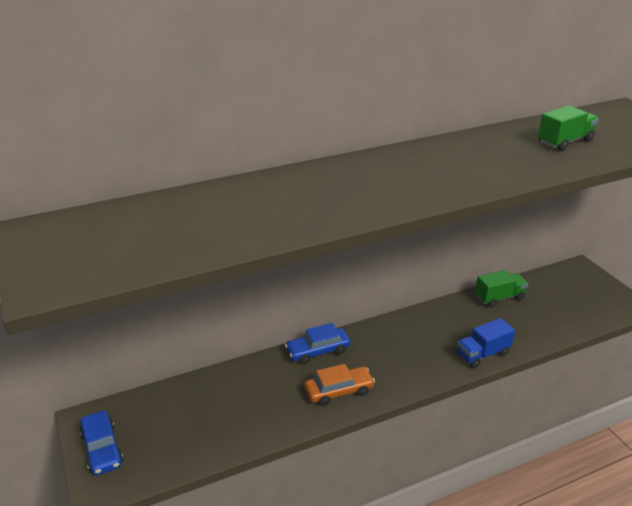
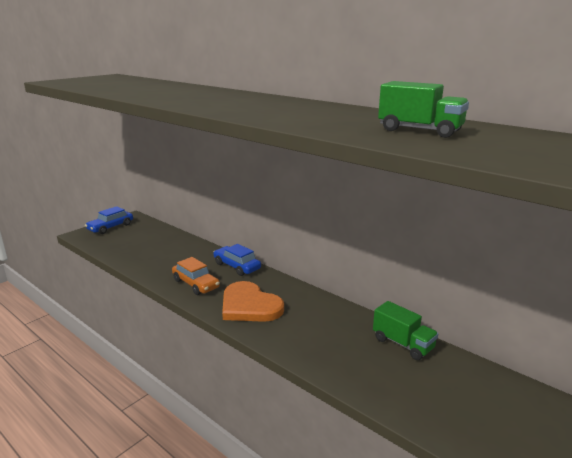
camera: 65 degrees right, 10 degrees down
(404, 362) = (249, 305): none -> orange heart
(482, 354) = (294, 347): blue truck -> none

